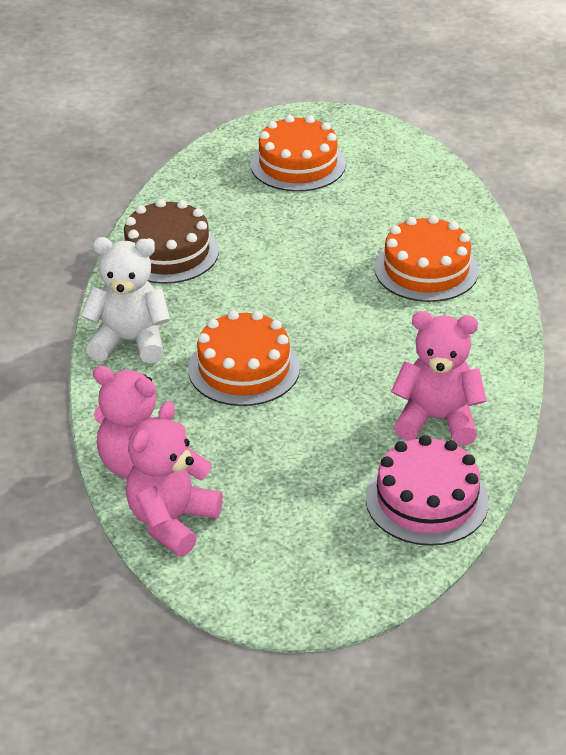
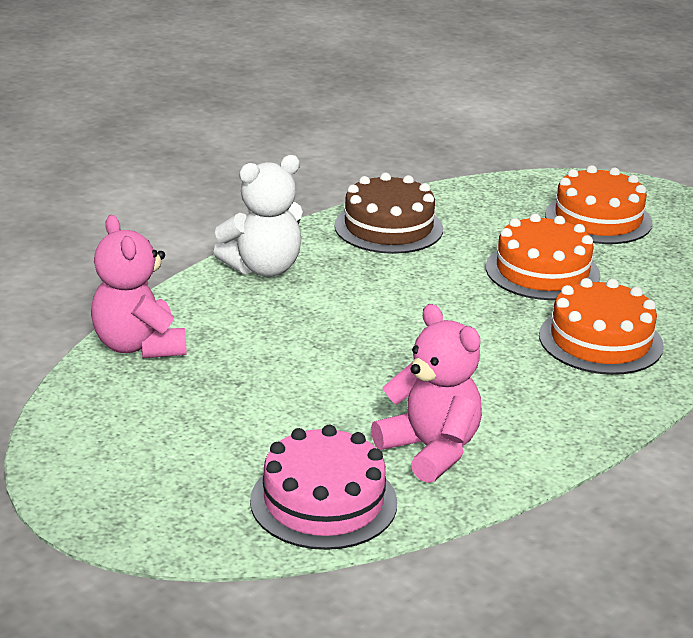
camera: 40 degrees right, 10 degrees down
(129, 341) = (263, 268): white teddy bear -> white teddy bear turned 105 degrees clockwise
(172, 521) = (99, 396): pink teddy bear -> none
(244, 368) = (323, 329): orange cake -> orange cake (542, 271)

